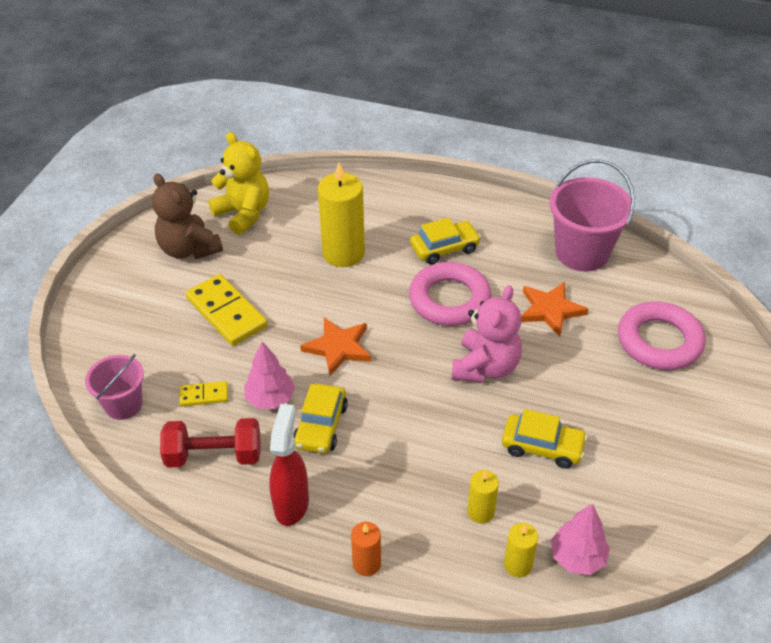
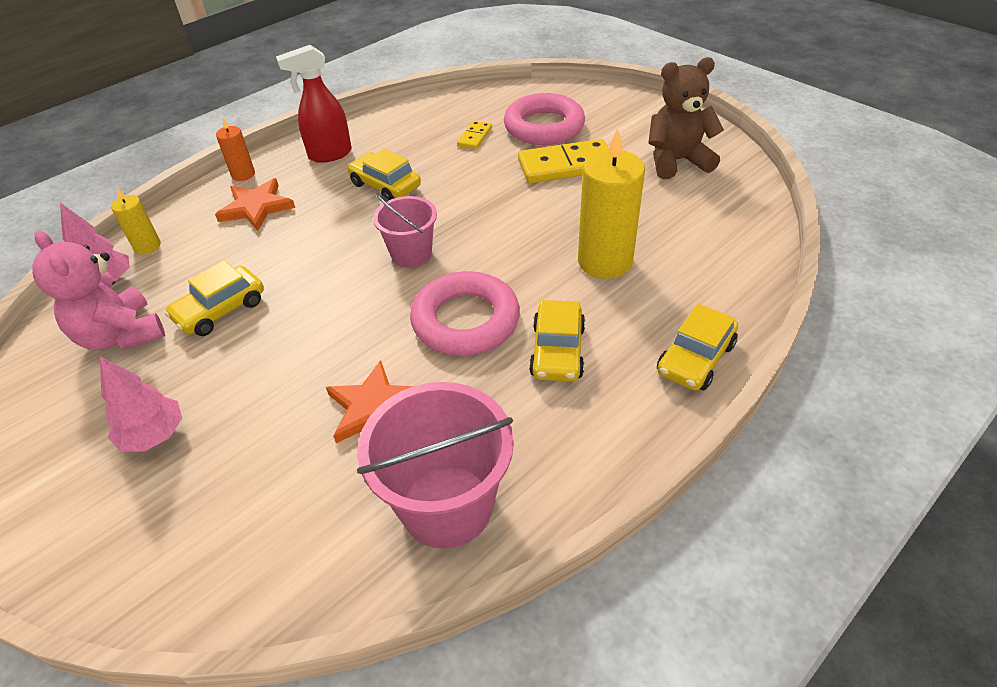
camera: 120 degrees right, 0 degrees up
(123, 405) = (499, 102): pink bucket -> pink bucket (411, 254)
(214, 456) = (410, 131): red dumbbell -> none
(243, 214) = (721, 206): yellow teddy bear -> none
(270, 399) = (439, 167): pink tree -> pink tree (154, 435)
(291, 504) = (329, 154): red spray bottle -> red spray bottle turned 120 degrees clockwise
(338, 347) = (465, 218): orange star -> orange star (256, 207)
(409, 193) = (695, 358): none -> yellow car
(480, 512) = (210, 244): yellow candle -> none
(485, 367) = (347, 310): pink teddy bear -> pink teddy bear (121, 335)
(659, 341) = (226, 499): pink ring -> pink ring (544, 127)

